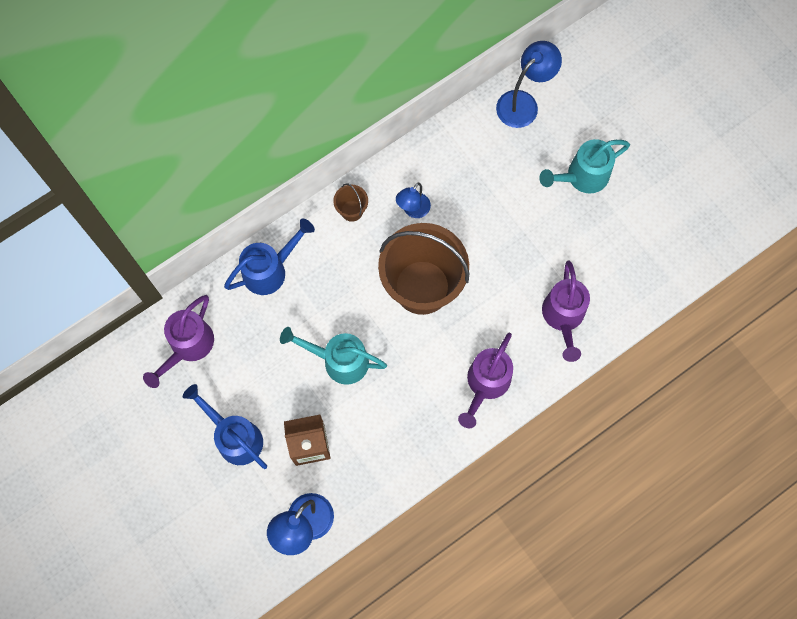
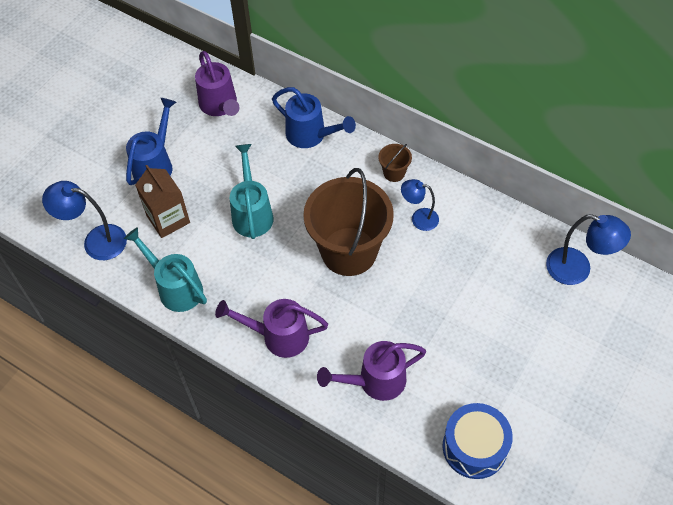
camera: 70 degrees right, 15 degrees down
(188, 346) = (220, 106): purple watering can -> purple watering can turned 120 degrees counterclockwise
(582, 177) = (531, 348): turquoise watering can -> turquoise watering can (176, 287)
(653, 262) = (474, 447): none -> blue drum

